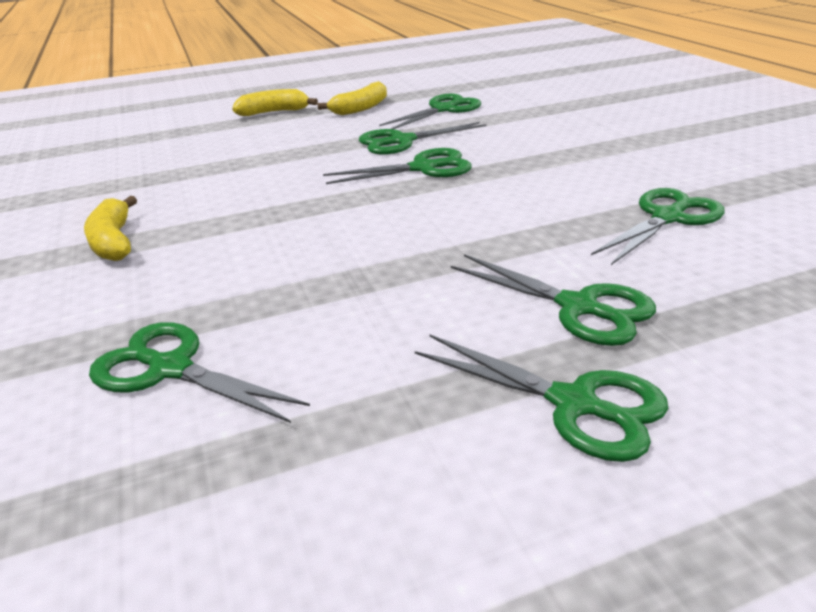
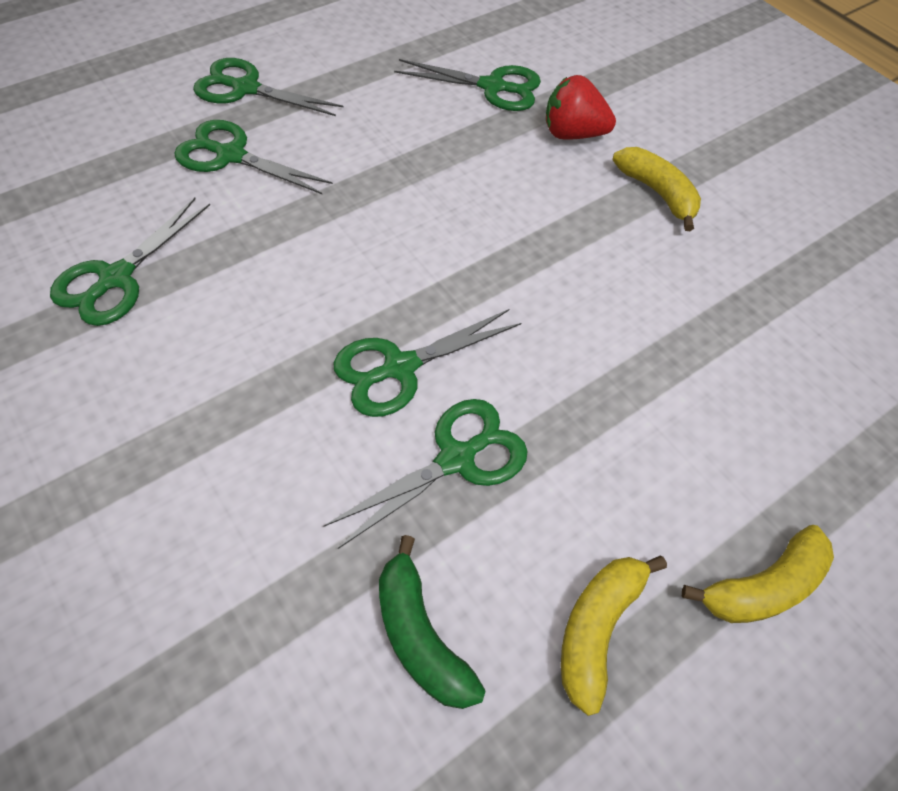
camera: 160 degrees right, 25 degrees up
(131, 298) = (572, 134): none -> red strawberry
(443, 109) = (420, 635): green scissors -> green banana

